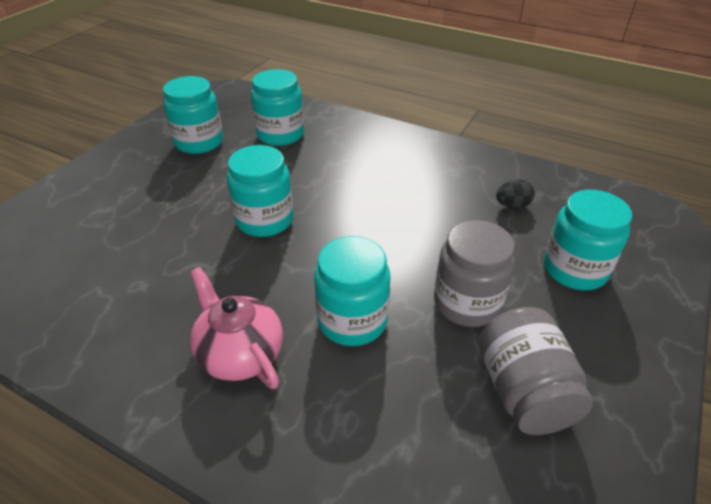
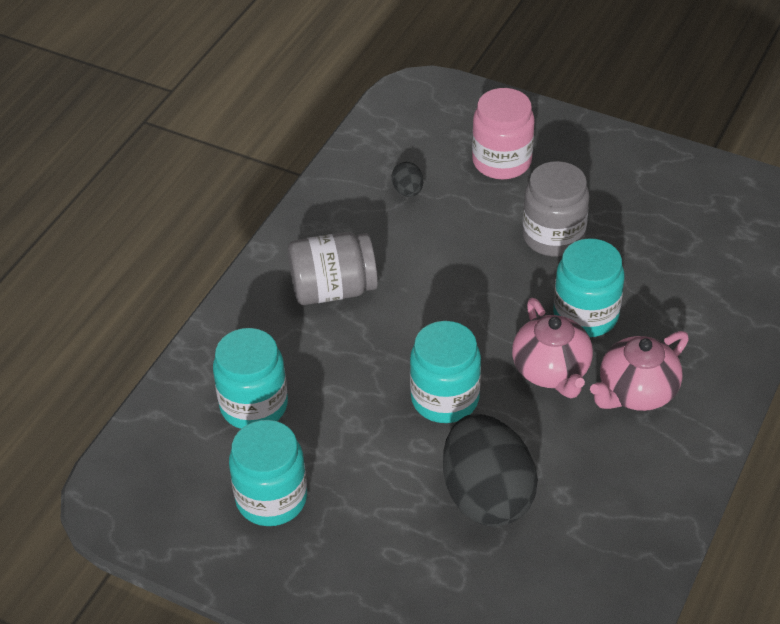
camera: 90 degrees left, 5 degrees up
(157, 239) = (487, 496): none -> black egg
(282, 288) = (551, 370): none -> pink teapot
(523, 391) = (642, 211): grey jar -> grey jar (333, 289)
(574, 269) = (501, 161): turquoise jar -> pink jar

